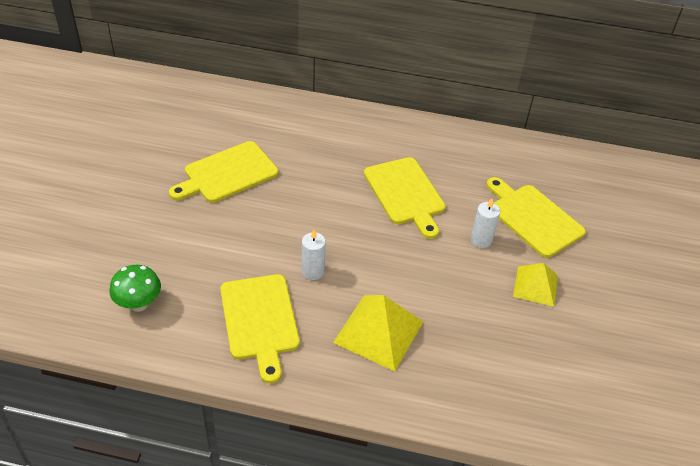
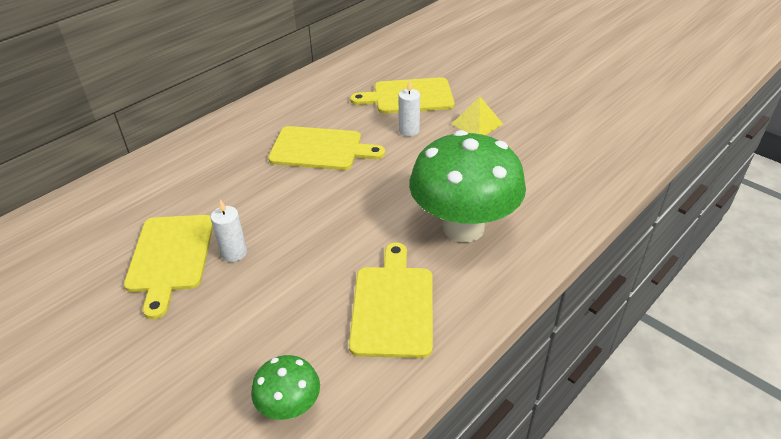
camera: 55 degrees left, 5 degrees down
(260, 321) = (393, 306): yellow cutting board -> yellow cutting board turned 105 degrees counterclockwise
(313, 271) = (360, 243): white candle -> white candle (234, 253)
(378, 331) = (463, 228): yellow pyramid -> green mushroom

